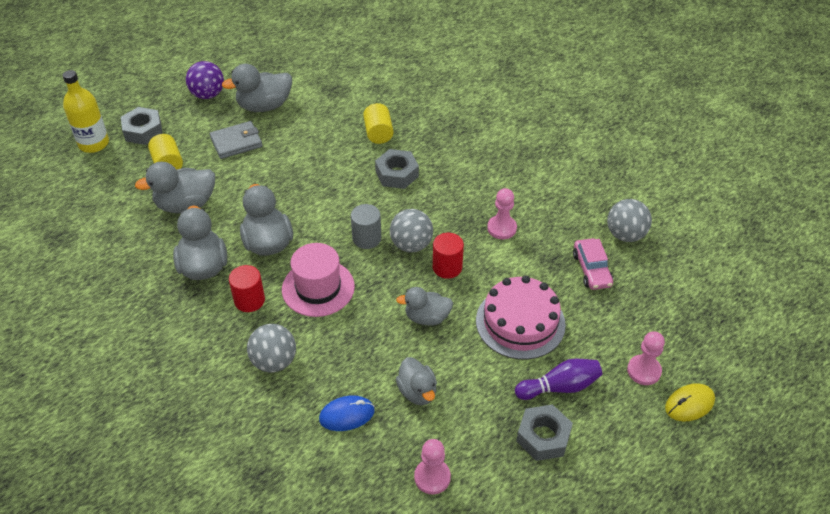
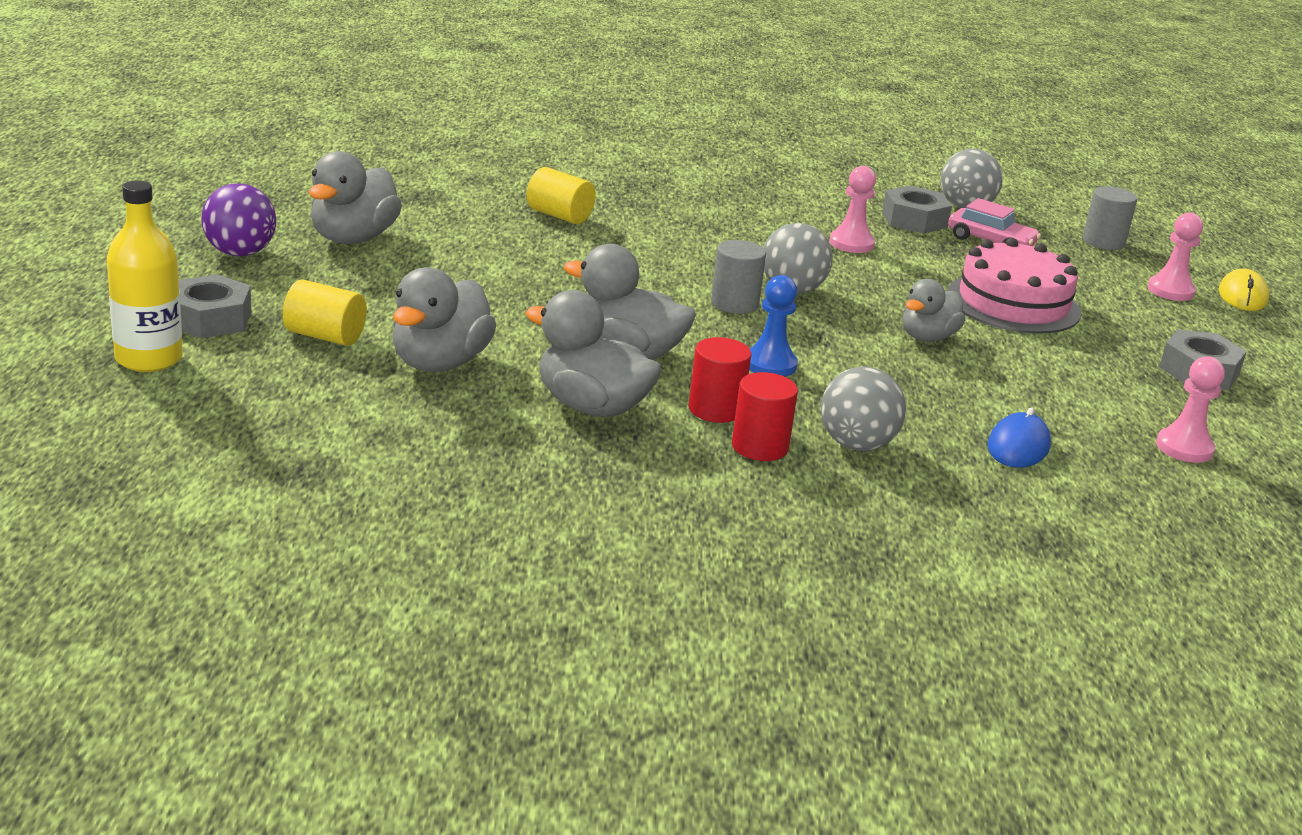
camera: 50 degrees left, 20 degrees down
(236, 142) = (386, 282): grey wallet -> none
(318, 288) = (770, 364): pink hat -> blue pawn
(397, 174) = (654, 241): grey nut -> grey nut (914, 220)
(417, 392) = (1039, 395): grey duck -> none
(447, 267) = (864, 292): red cylinder -> red cylinder (759, 447)
(559, 387) = (1138, 332): purple bowling pin -> none
(671, 309) = (1103, 242): none -> grey cylinder

